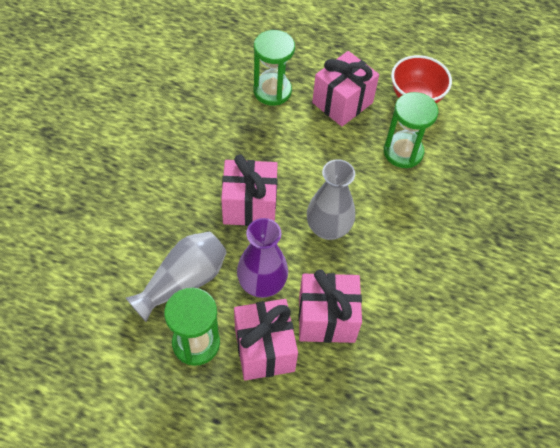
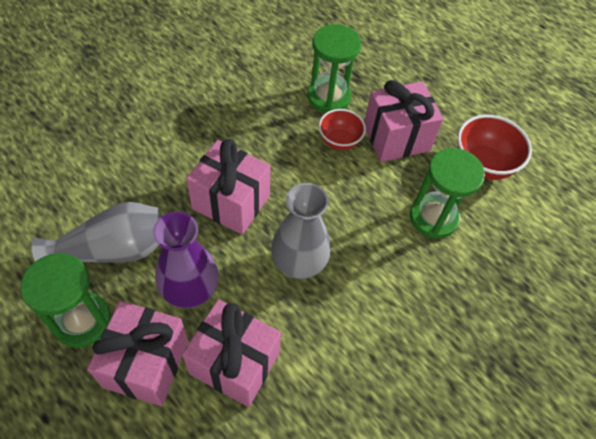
camera: 25 degrees right, 0 degrees up
(302, 123) = (339, 141): none -> red bowl

